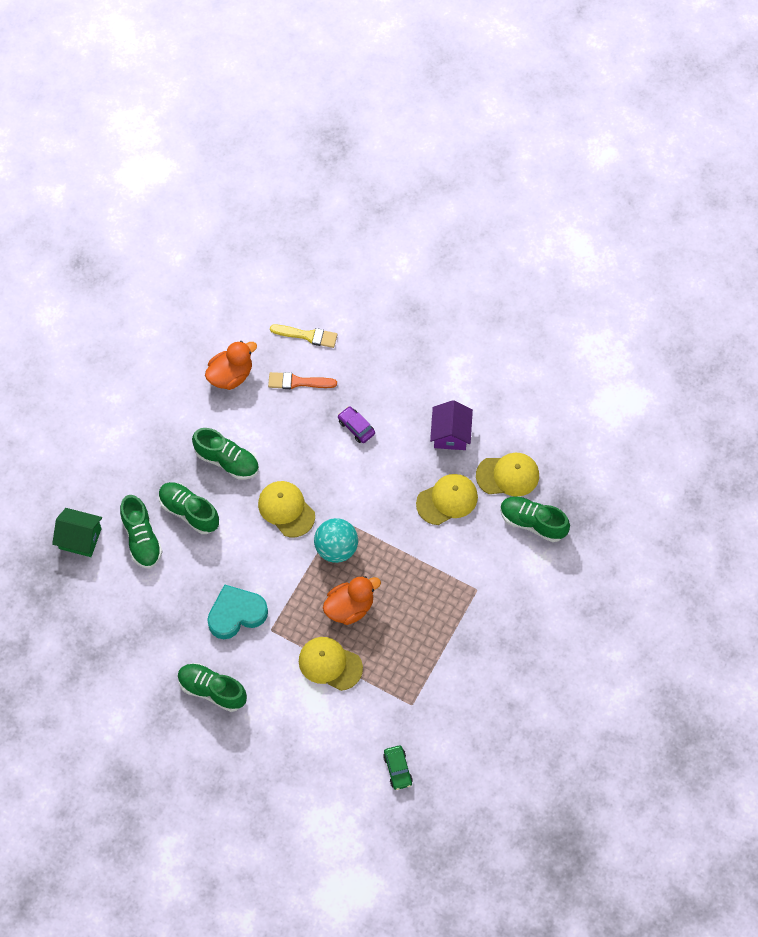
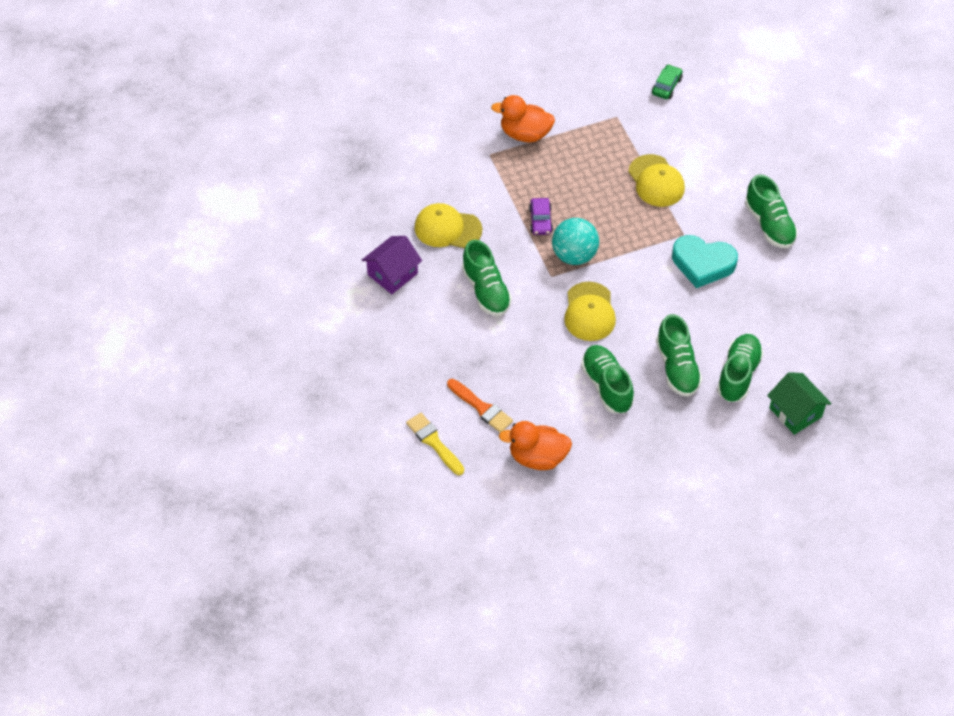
camera: 140 degrees left, 10 degrees down
(350, 607) = (603, 208): orange duck -> orange duck (525, 134)
(356, 427) = (467, 334): purple car -> purple car (540, 220)
(508, 475) = (379, 212): yellow cap -> none
(533, 522) = (397, 168): green shoe -> green shoe (486, 290)

